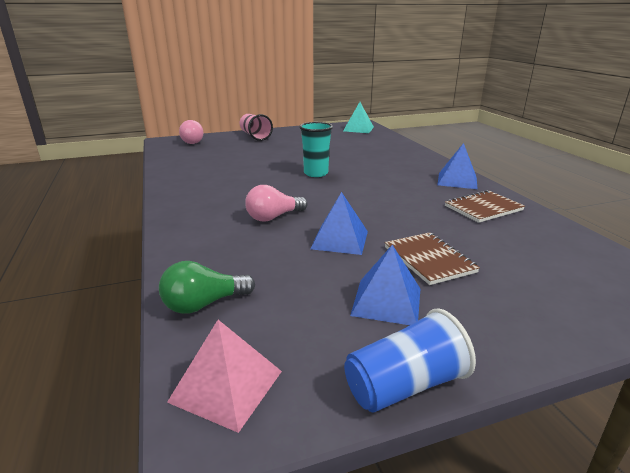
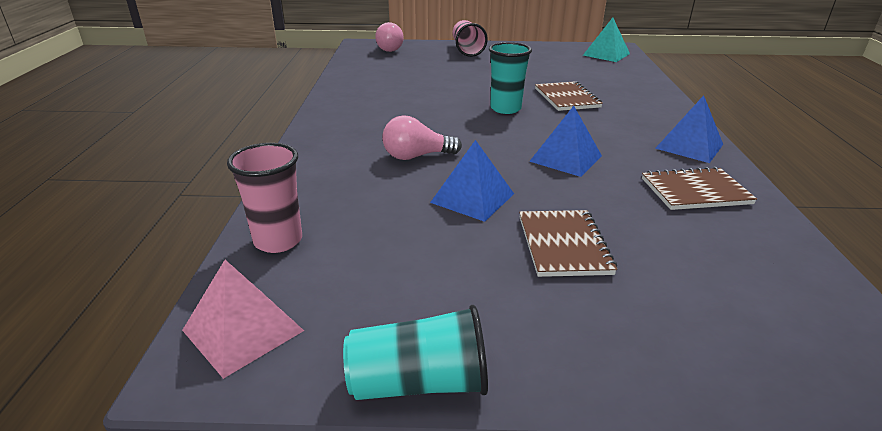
camera: 20 degrees right, 5 degrees up
(204, 304) = (278, 240): green light bulb -> pink cup
(354, 160) = (566, 98): none -> brown notebook
(386, 301) = (471, 283): blue pyramid -> blue pyramid (565, 158)
(405, 385) = (419, 383): blue cup -> turquoise cup

